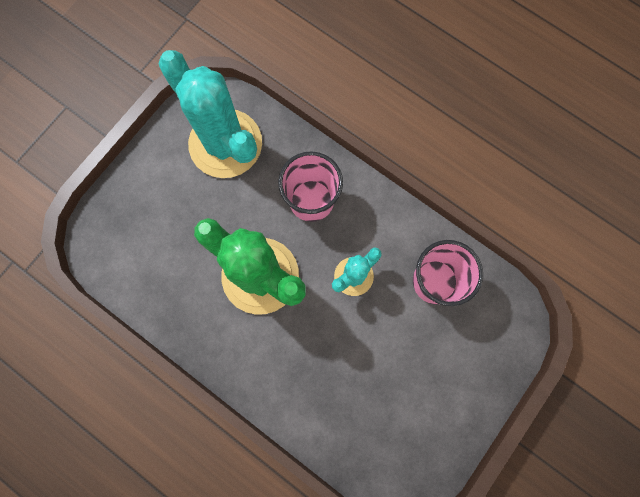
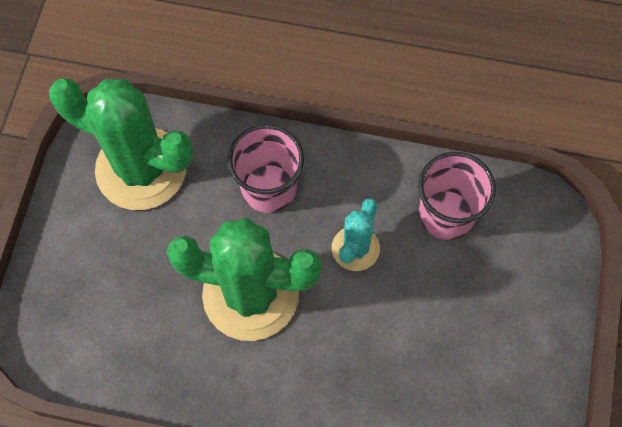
camera: 25 degrees left, 10 degrees down
(225, 144) = (141, 169): turquoise cactus -> green cactus

